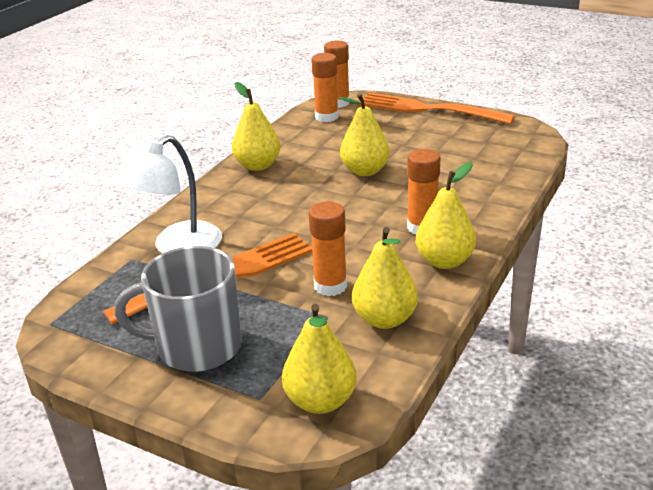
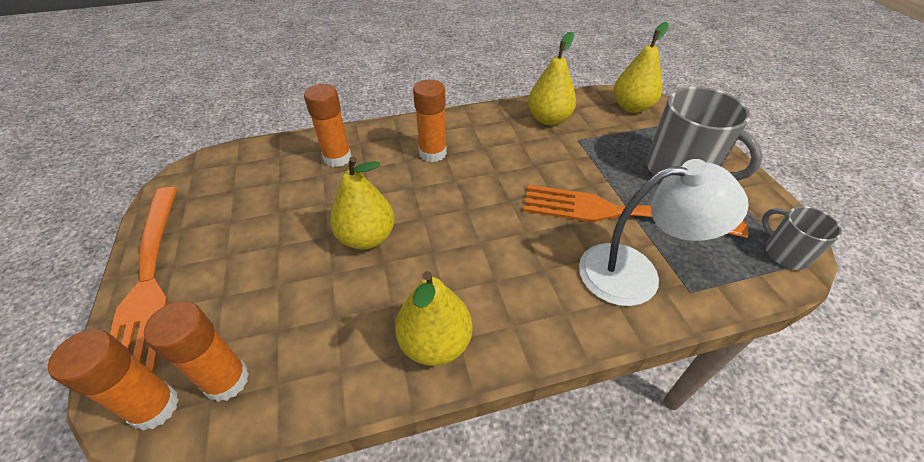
camera: 135 degrees left, 15 degrees up
(65, 324) = (785, 253): none -> grey mug
(330, 286) = (552, 155): orange glue stick -> orange glue stick (337, 158)
(444, 261) = (463, 125): yellow pear -> none

